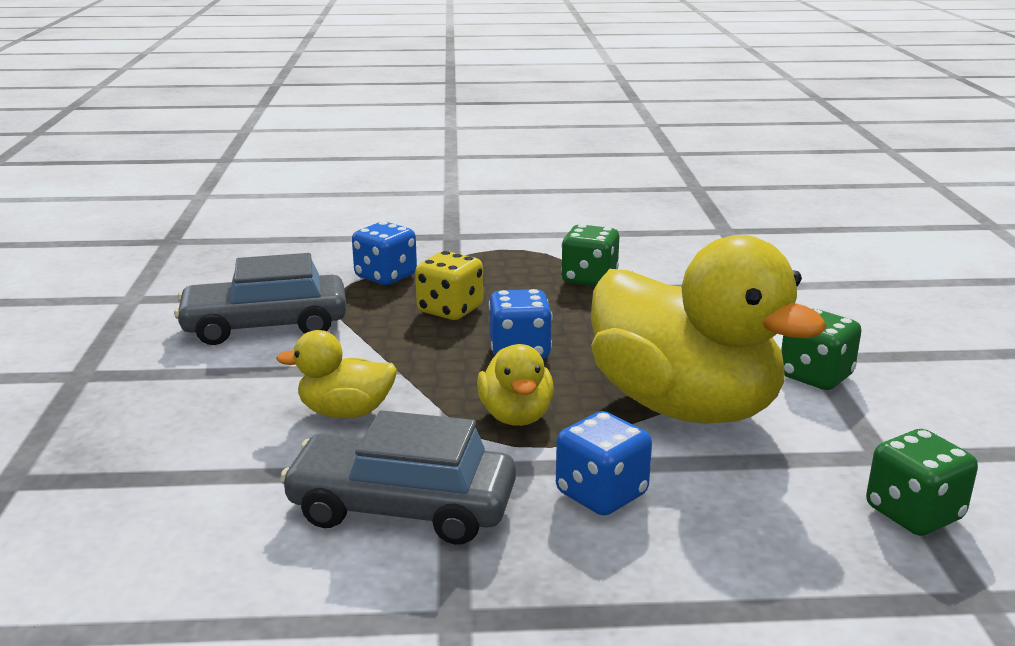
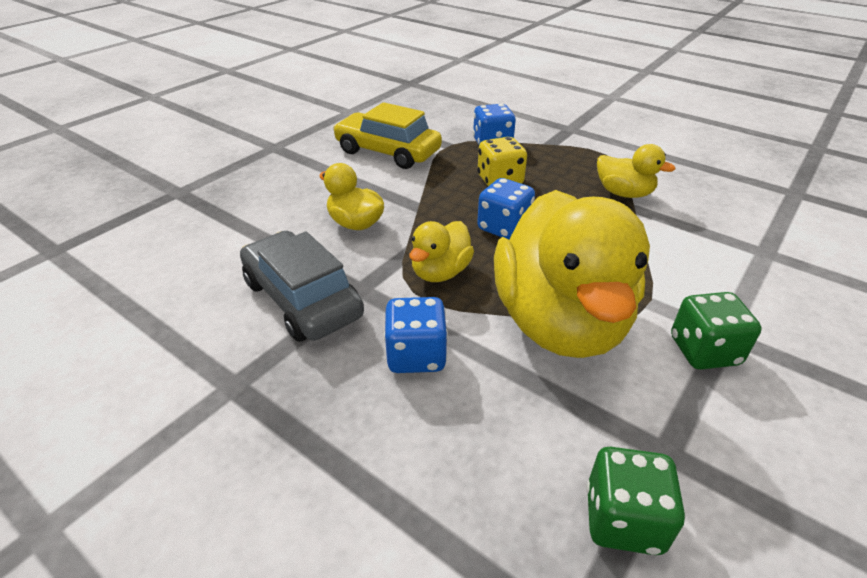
camera: 40 degrees right, 15 degrees up
(265, 326) = (387, 152): grey car -> yellow car
(589, 279) = (624, 193): green dice -> yellow duck

